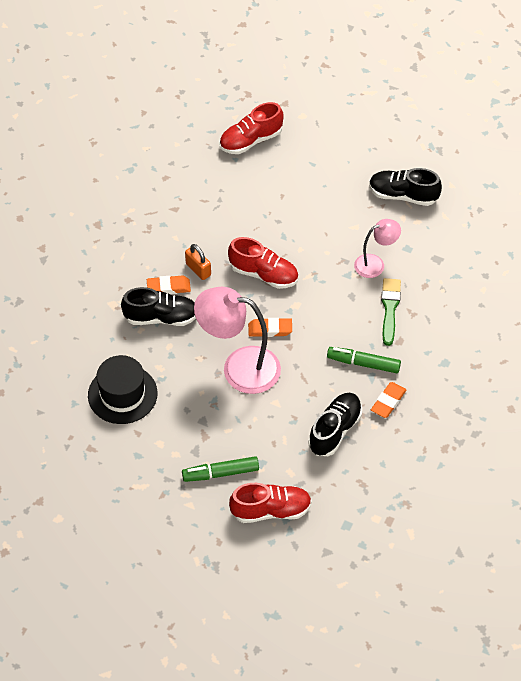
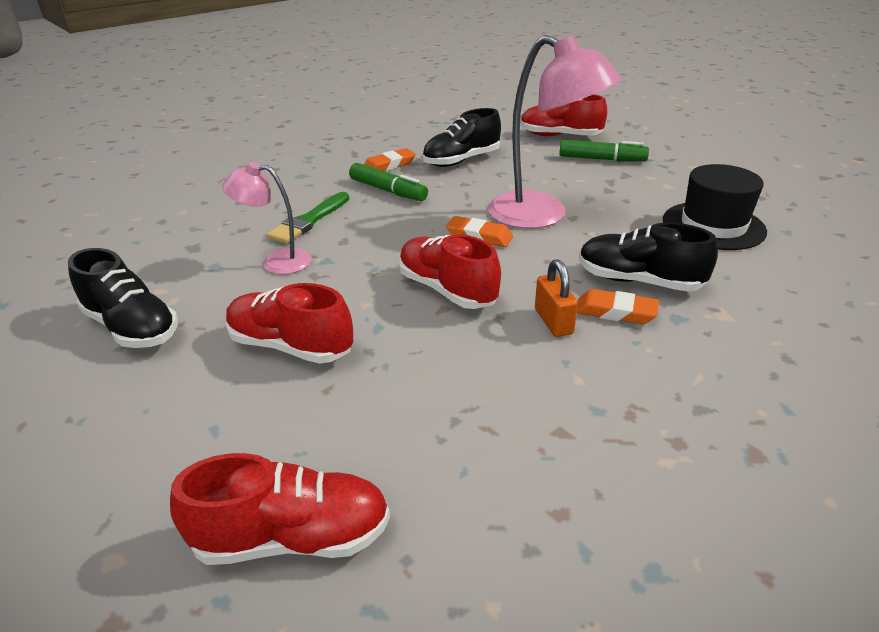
camera: 155 degrees left, 20 degrees down
(316, 211) = (291, 346): none -> red shoe

